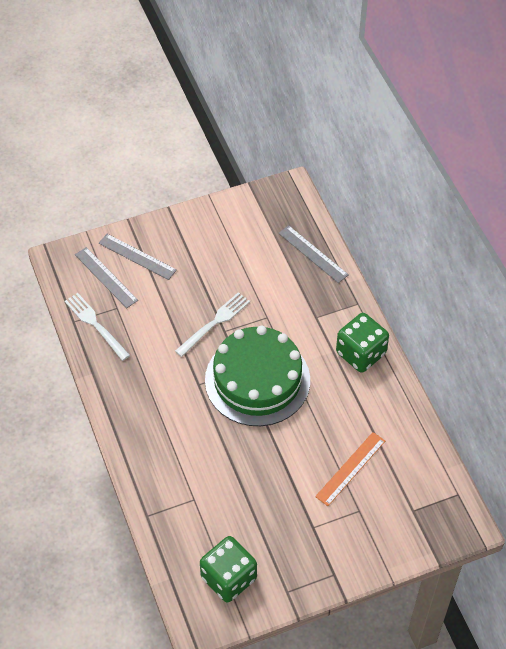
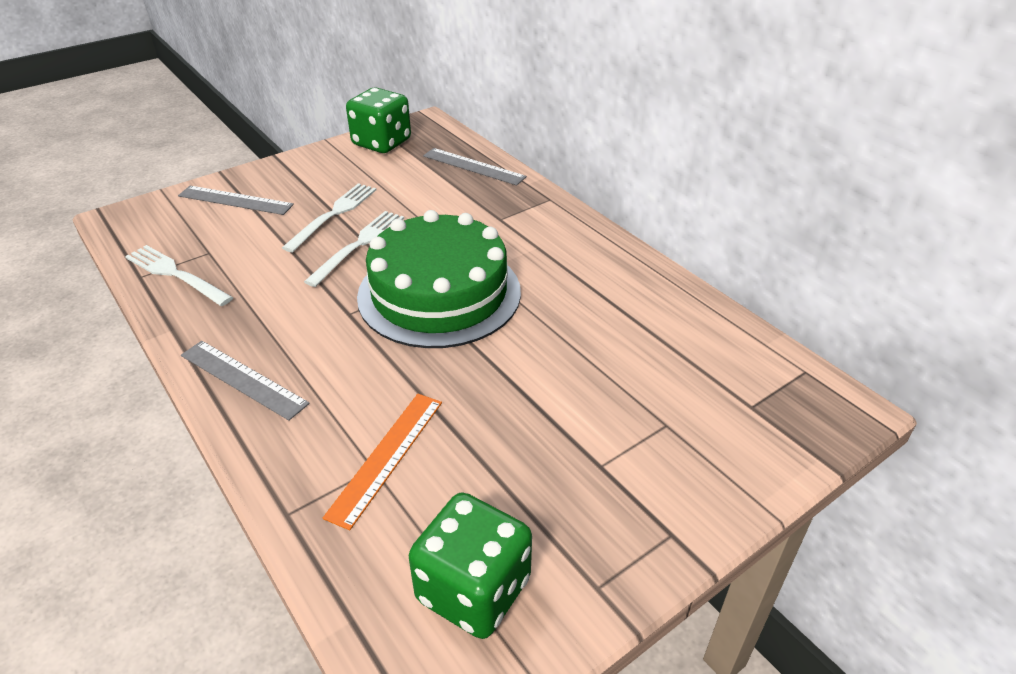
camera: 15 degrees left, 15 degrees down
(106, 277) = (190, 225): grey ruler -> grey ruler (243, 379)
(203, 287) = (334, 214): none -> white fork
(350, 468) = (624, 371): orange ruler -> orange ruler (386, 456)
(360, 353) = (576, 243): green dice -> green dice (382, 142)

